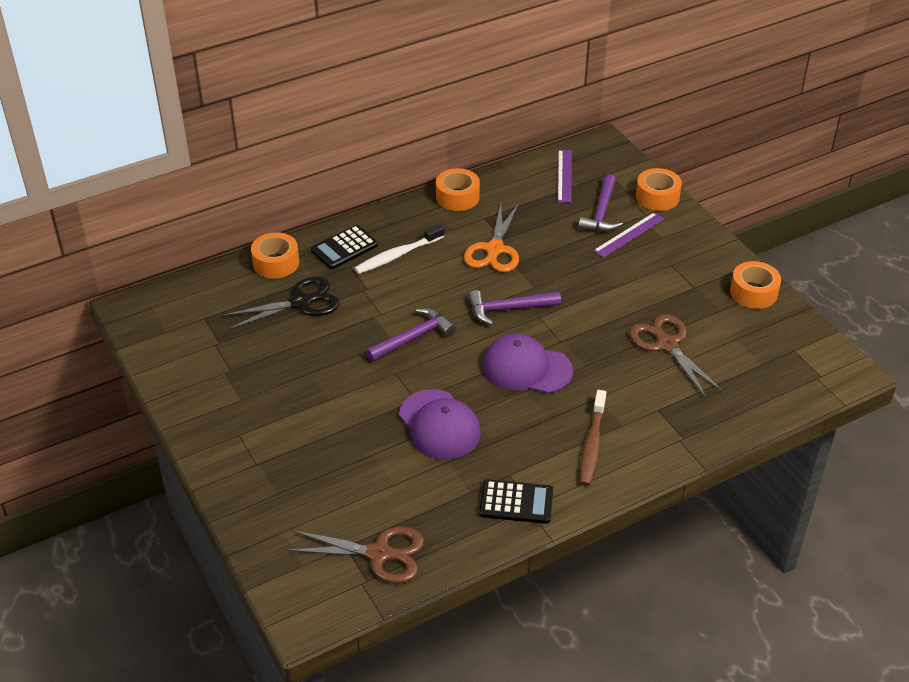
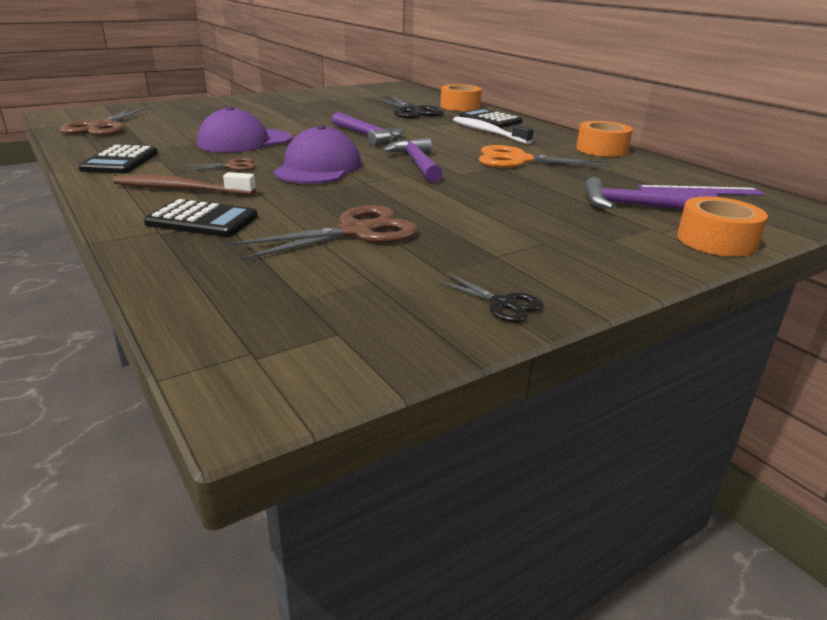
camera: 85 degrees right, 15 degrees down
(526, 423) = (232, 166): none -> brown scissors
(629, 235) = (599, 219): purple ruler -> none
(657, 421) = (202, 220): none -> black calculator
(753, 292) = (502, 304): orange tape -> black scissors

